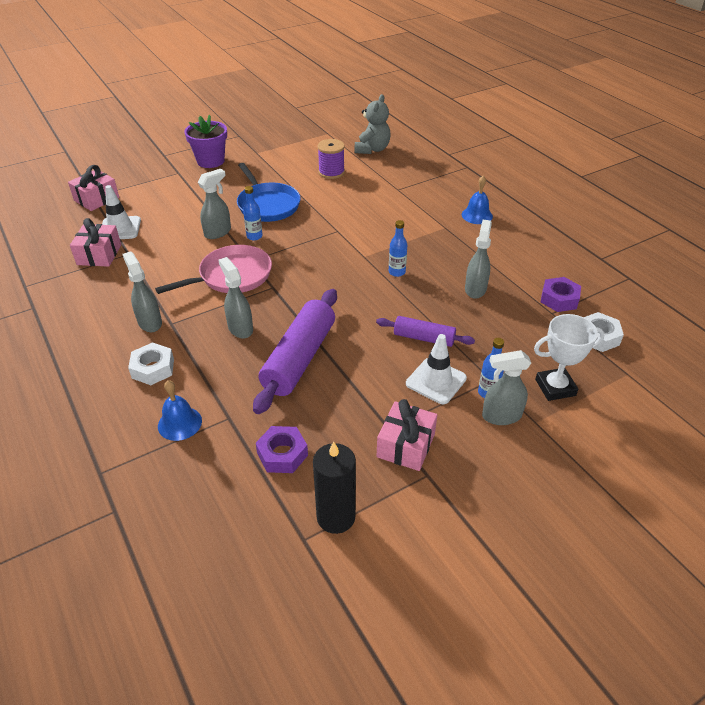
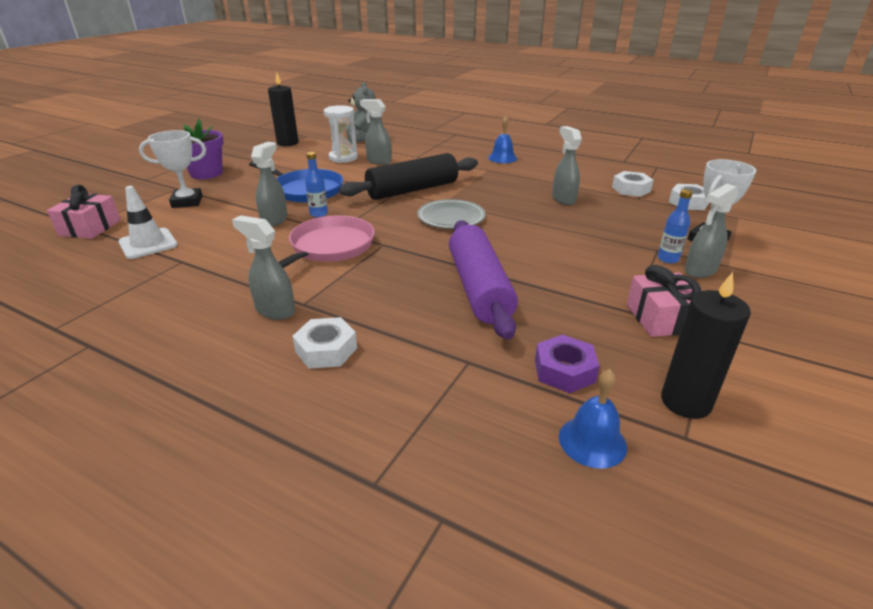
camera: 30 degrees left, 10 degrees down
(99, 255) = (142, 271): pink gift -> none
(174, 191) = (187, 202): none -> white trophy
(179, 423) = (419, 388): blue bell -> blue bell (592, 441)
(240, 328) = (388, 284): grey spray bottle -> grey spray bottle (378, 161)
(302, 138) = (287, 143): none -> black candle
(331, 172) = (343, 158): purple spool -> white hourglass
(352, 232) = (412, 190): none -> black rolling pin
(352, 276) = (451, 217): none -> grey plate
(397, 272) = (486, 205): blue bottle -> none
(424, 338) = (568, 240): purple rolling pin -> none
(436, 381) = (618, 265): white traffic cone -> none
(559, 299) = (631, 189): purple nut -> white nut

